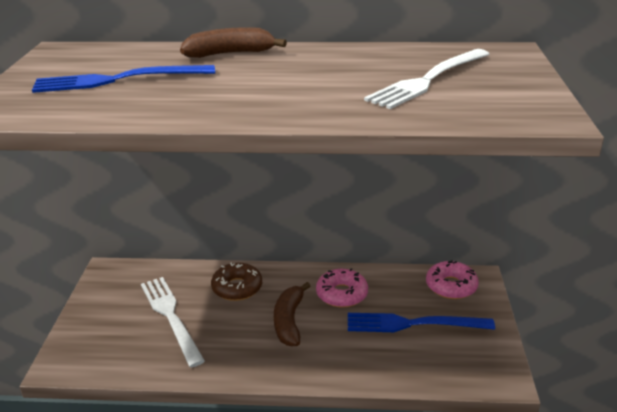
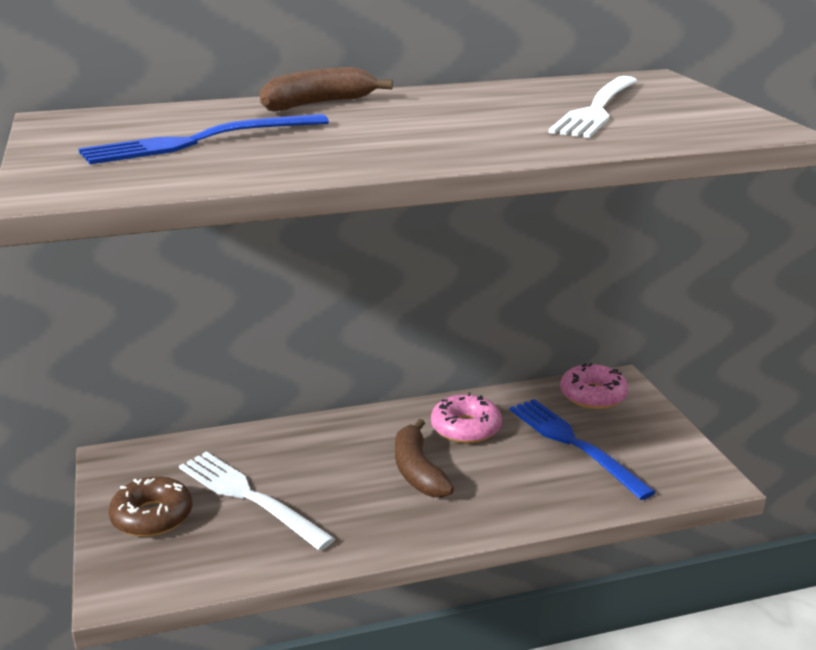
camera: 20 degrees left, 5 degrees down
(237, 288) = (321, 446): brown donut -> brown donut (152, 516)
(413, 324) = (574, 444): blue fork -> blue fork turned 75 degrees clockwise

